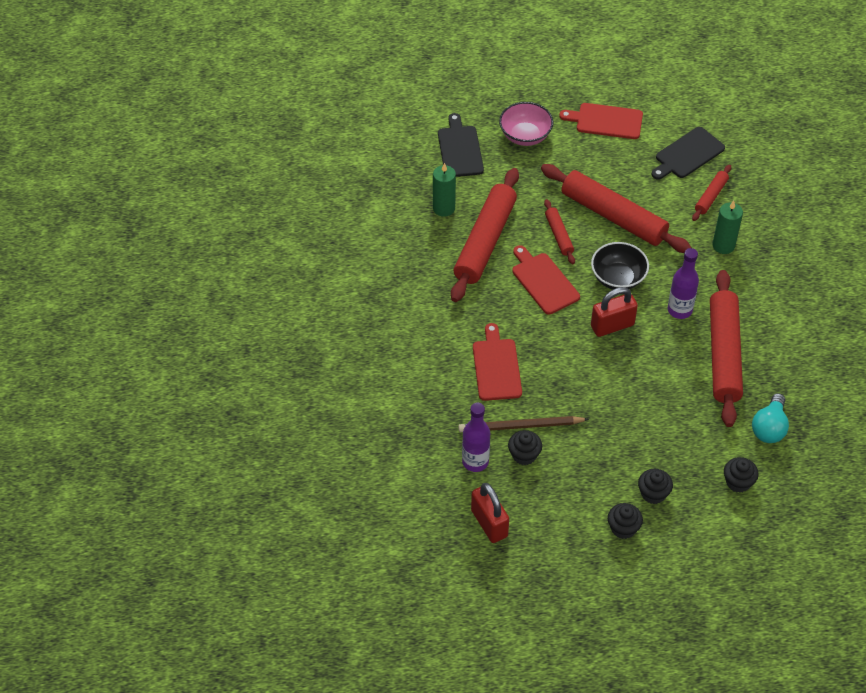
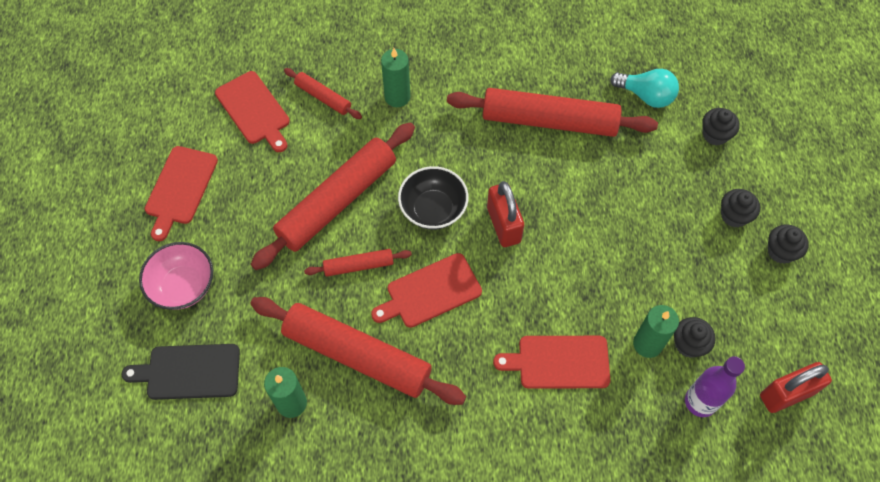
camera: 85 degrees left, 10 degrees up
(520, 426) = (647, 344): brown pencil -> green candle
(679, 310) = (486, 153): purple bottle -> none
(687, 154) = (254, 110): black cutting board -> red cutting board

